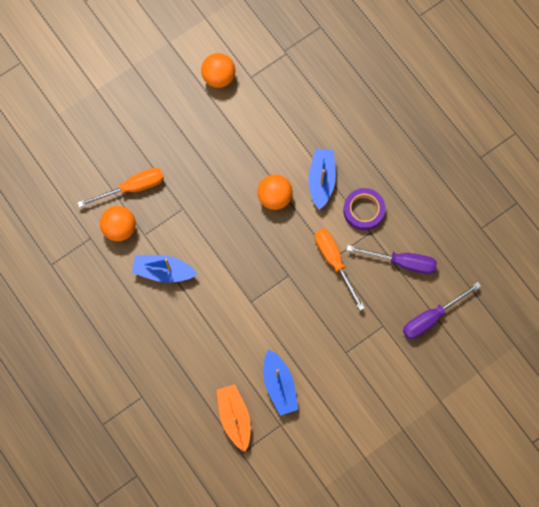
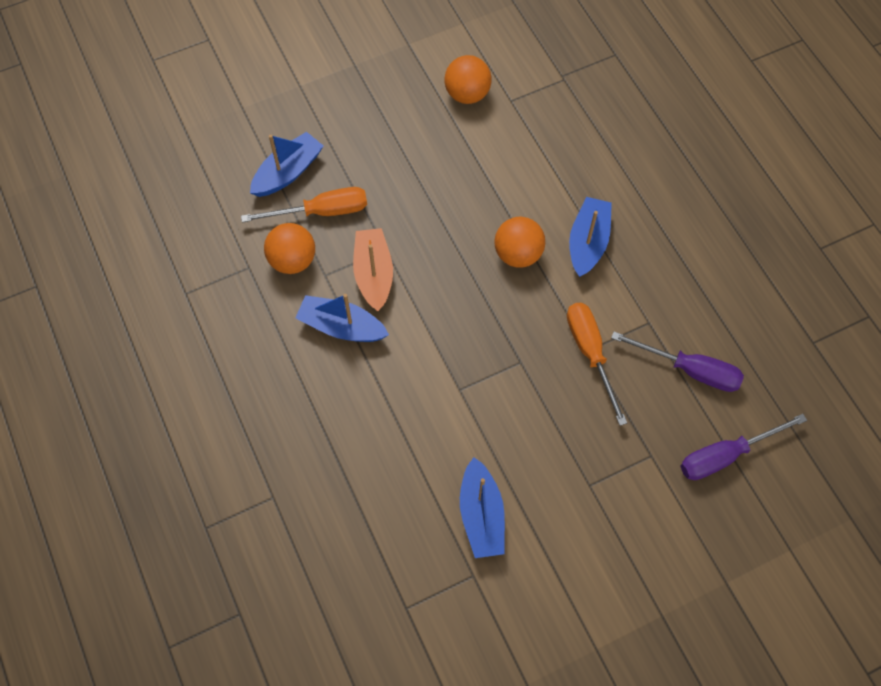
camera: 10 degrees right, 10 degrees down
(102, 161) = (288, 172): none -> blue boat
(234, 417) = (405, 551): orange boat -> orange boat (373, 274)
(363, 210) = (643, 291): purple tape -> none

